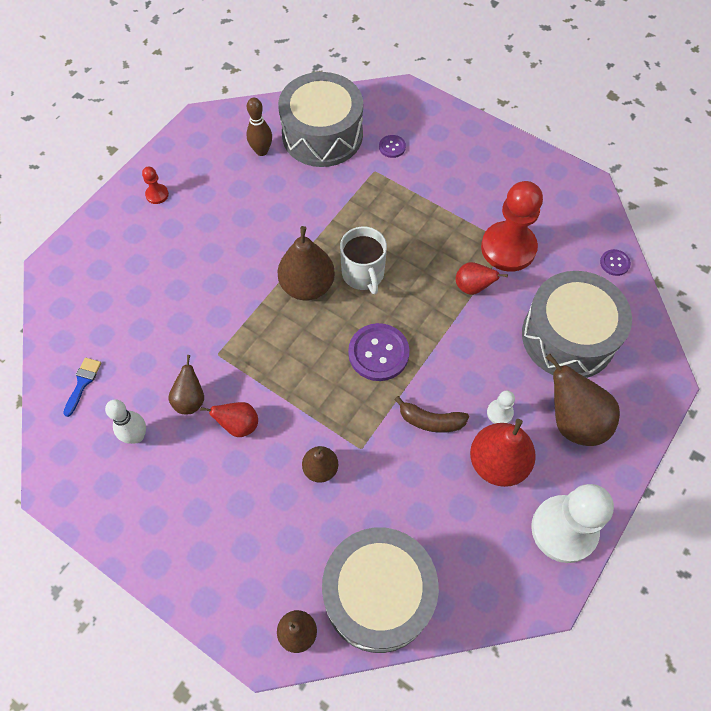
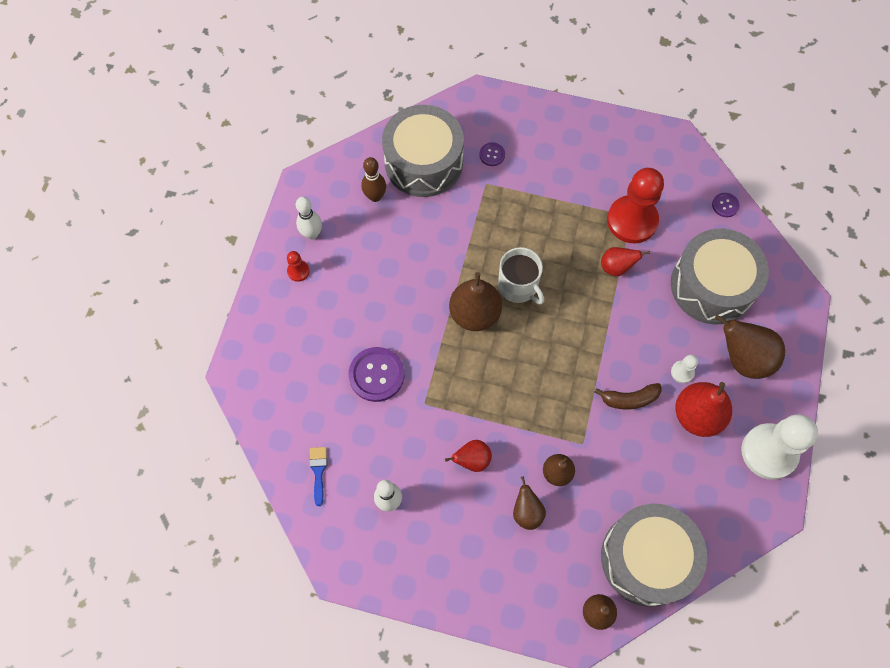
camera: 20 degrees left, 5 degrees up
(186, 166) = (312, 234): none -> white bowling pin
(190, 400) = (420, 453): brown pear -> brown pear (527, 512)
(378, 353) = (562, 354): purple button -> purple button (376, 375)

